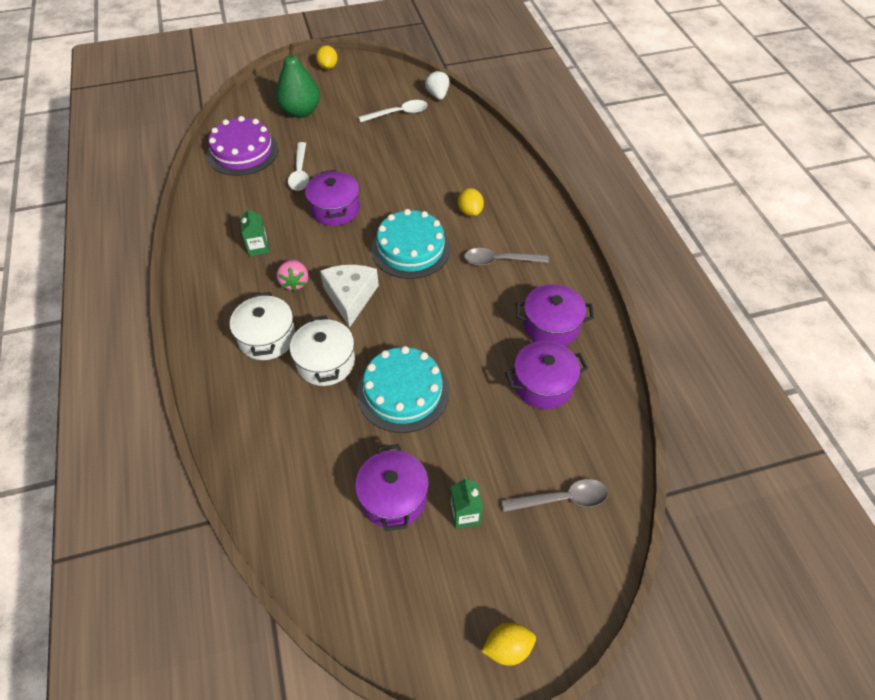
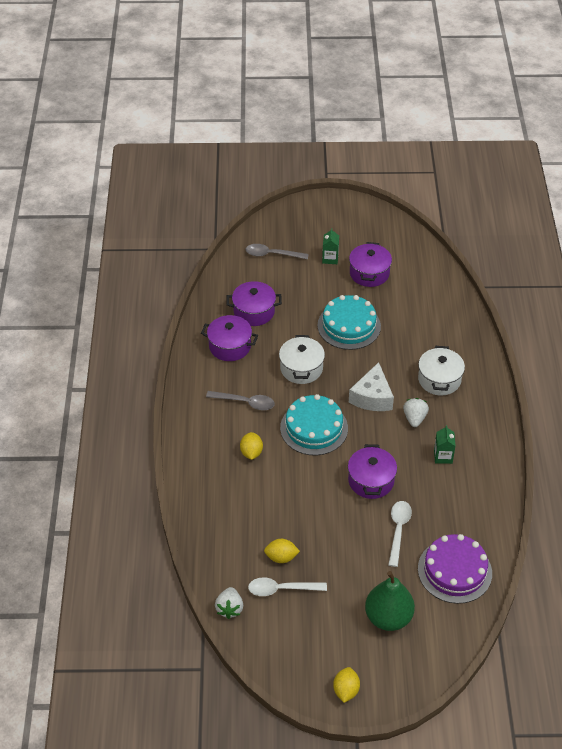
camera: 165 degrees left, 5 degrees down
(294, 282) = (414, 418): pink strawberry -> white strawberry
(326, 362) = (398, 354): white pot -> white pot (301, 368)
(507, 648) = (327, 207): yellow lemon -> yellow lemon (281, 557)

